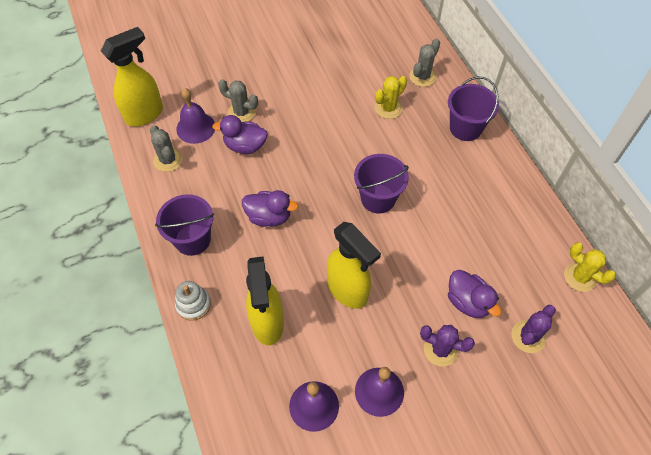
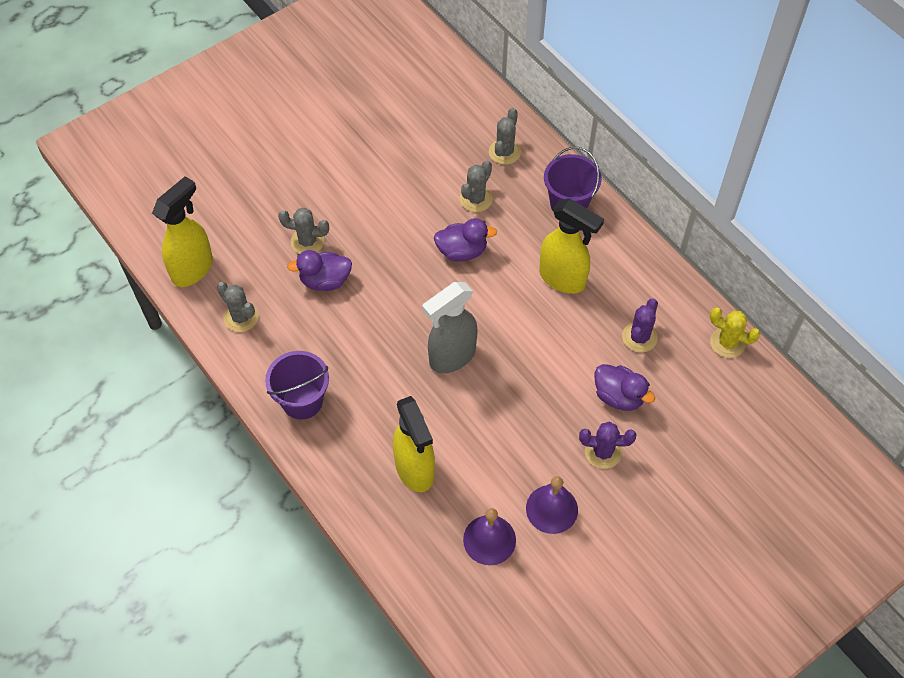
camera: 15 degrees left, 0 degrees up
(193, 304) = (328, 470): white stacking toy -> none
(196, 128) = (260, 272): purple bell -> none
(269, 217) = (379, 355): purple duck -> purple duck (462, 251)
(329, 232) = (451, 357): none -> grey spray bottle
(348, 291) = (490, 415): yellow spray bottle -> yellow spray bottle (563, 279)
(378, 198) = (494, 307): purple bucket -> none
(388, 108) = (476, 199): yellow cactus -> grey cactus
(528, 336) = (688, 417): purple cactus -> purple cactus (639, 337)

